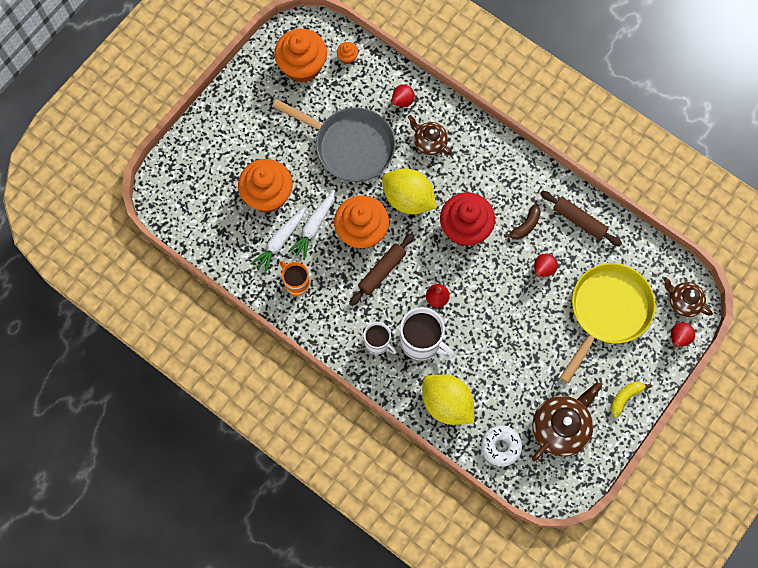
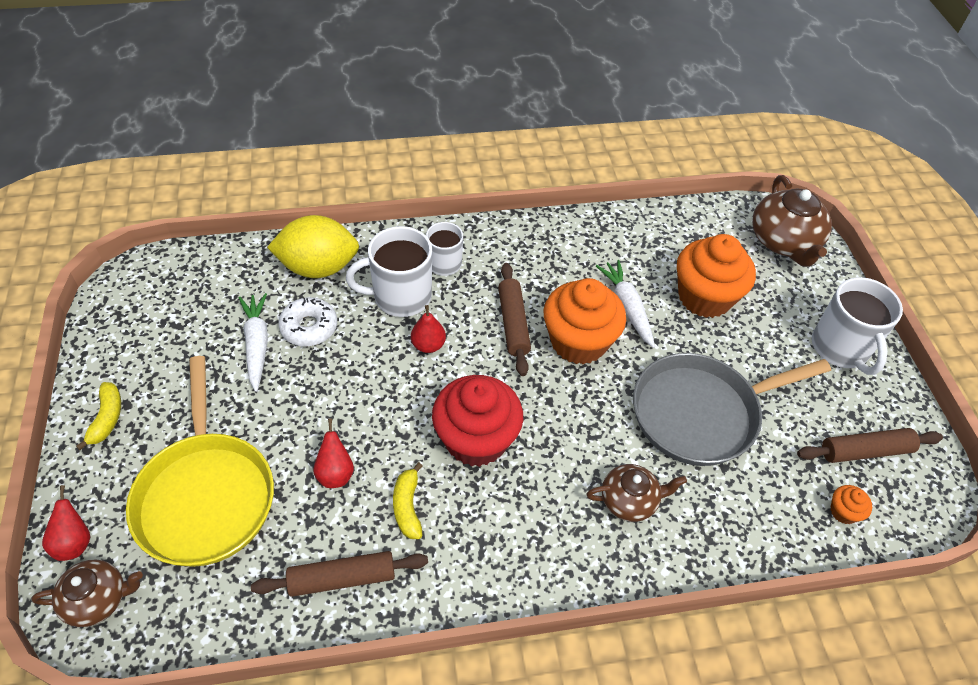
camera: 130 degrees right, 20 degrees down
(242, 111) = (840, 348): none -> white mug
(280, 241) = (638, 270): white carrot -> white carrot (257, 344)
(296, 282) = (578, 251): orange mug -> none
(302, 66) = (865, 451): orange cupcake -> brown rolling pin
(401, 102) = (719, 518): red pear -> none
(408, 199) = (573, 414): yellow lemon -> none
(500, 446) = (225, 273): white donut -> white donut (309, 327)
(525, 226) = (408, 507): brown banana -> yellow banana
(560, 427) = (169, 334): brown teapot -> brown teapot (784, 242)

